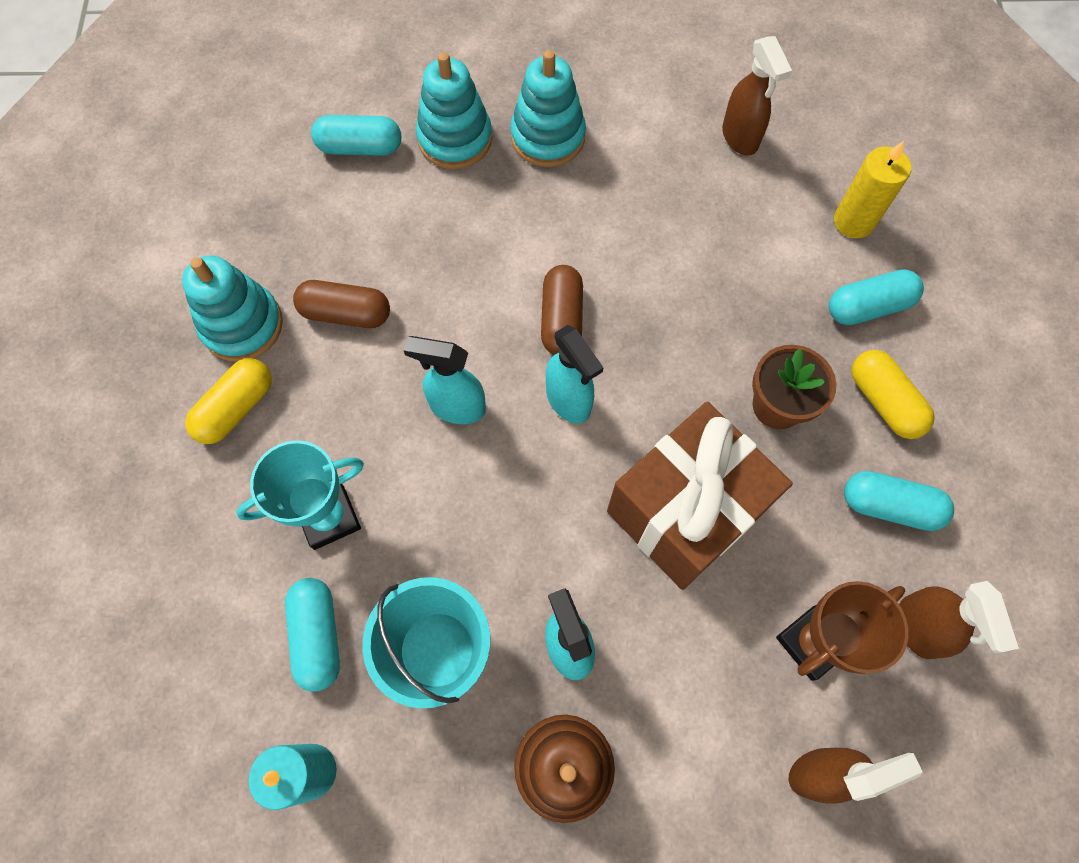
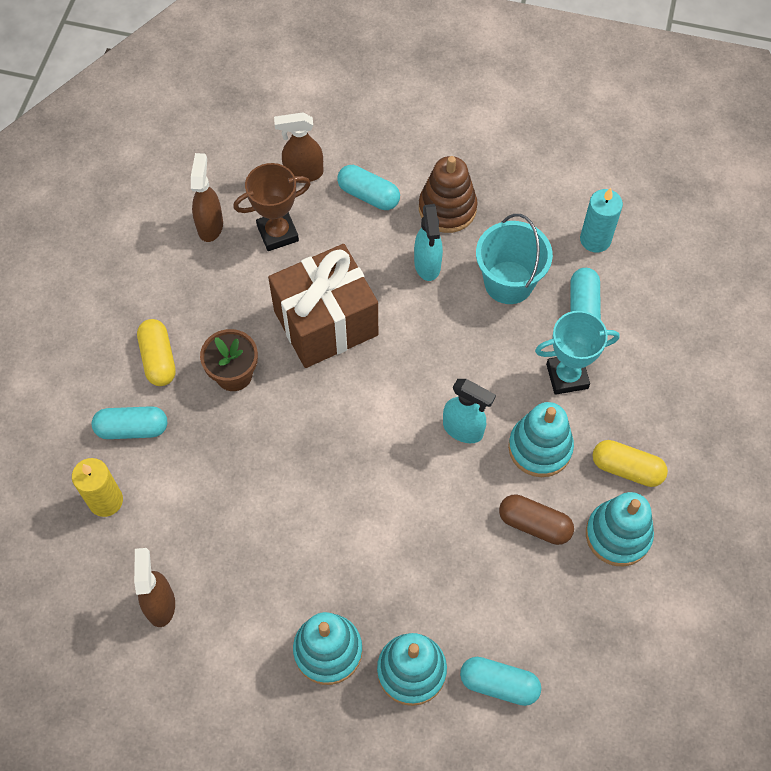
camera: 165 degrees left, 5 degrees down
(236, 408) = (626, 469): yellow capsule -> yellow capsule turned 60 degrees clockwise
(352, 408) = (540, 448): none -> turquoise stacking toy
(561, 319) = (367, 477): brown capsule -> none
(569, 401) = (381, 414): turquoise spray bottle -> none
(889, 506) = (191, 294): turquoise capsule -> turquoise capsule (368, 195)

